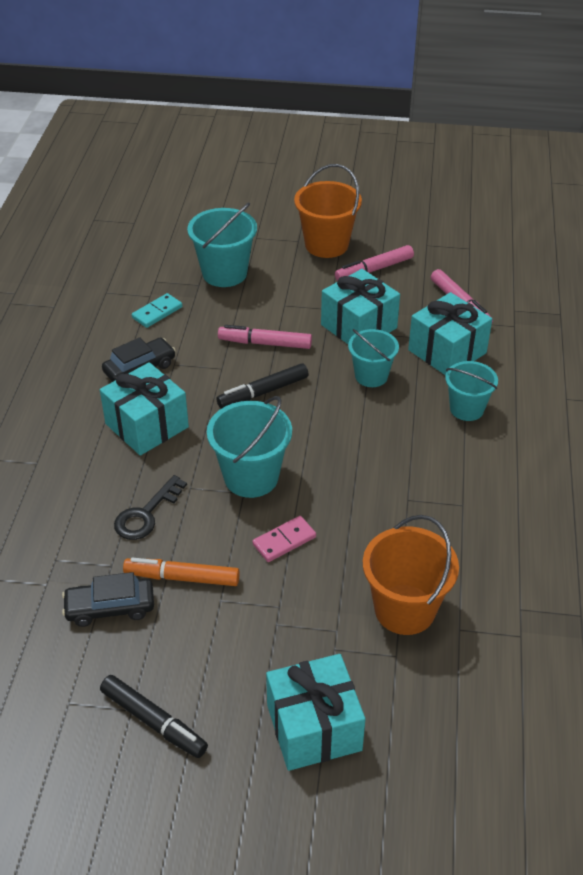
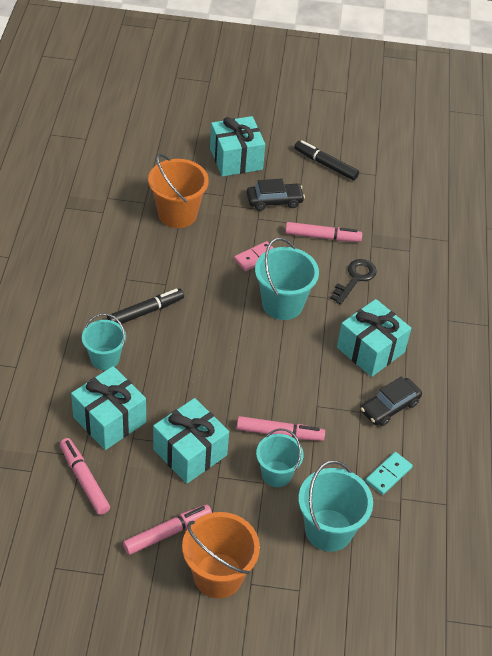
camera: 175 degrees right, 5 degrees up
(110, 608) = (365, 221): black car -> black car (274, 201)
(182, 577) = (322, 237): orange marker -> pink marker
(263, 392) = (278, 379): black marker -> black marker (145, 312)
(371, 376) = (183, 394): turquoise bucket -> turquoise bucket (276, 474)

